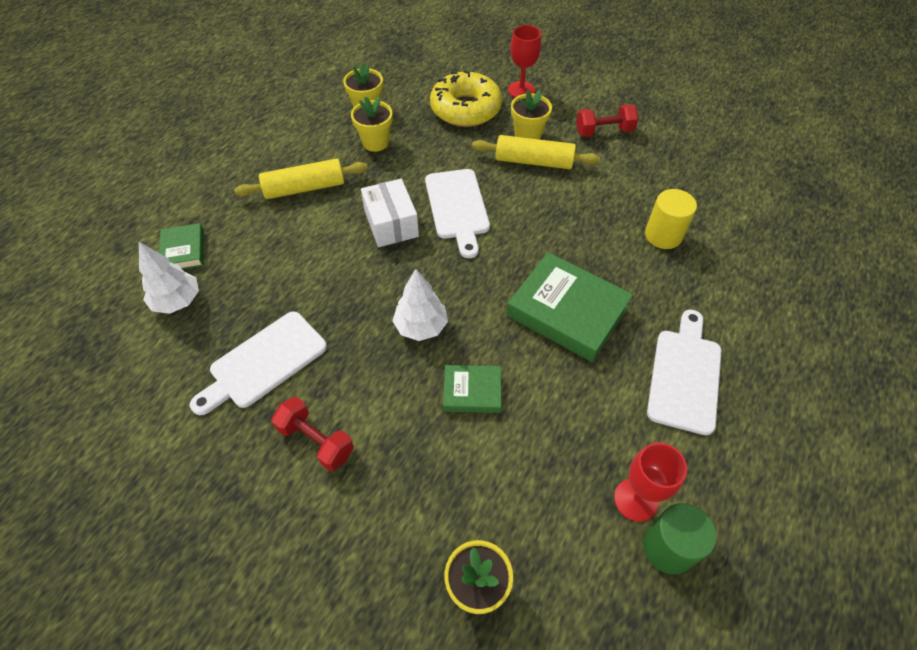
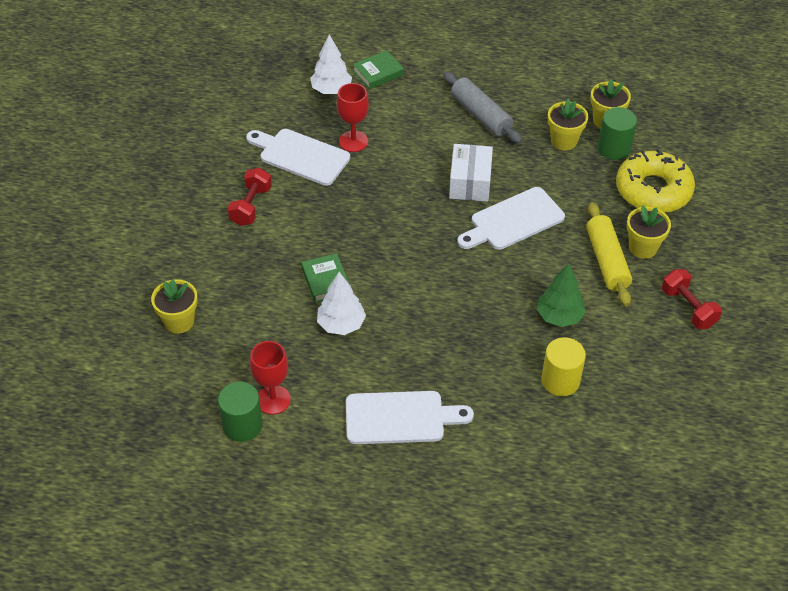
camera: 70 degrees right, 5 degrees down
(304, 188) = (481, 115): yellow rolling pin -> grey rolling pin
(391, 224) = (470, 183): white box -> white box turned 45 degrees counterclockwise
(403, 115) = (614, 148): none -> green cylinder
(421, 326) = (372, 233): white tree -> white tree (341, 324)
(521, 90) = (712, 226): red goblet -> red goblet (353, 141)
(567, 311) = (432, 324): green book -> none
(588, 212) = (559, 316): none -> green tree

